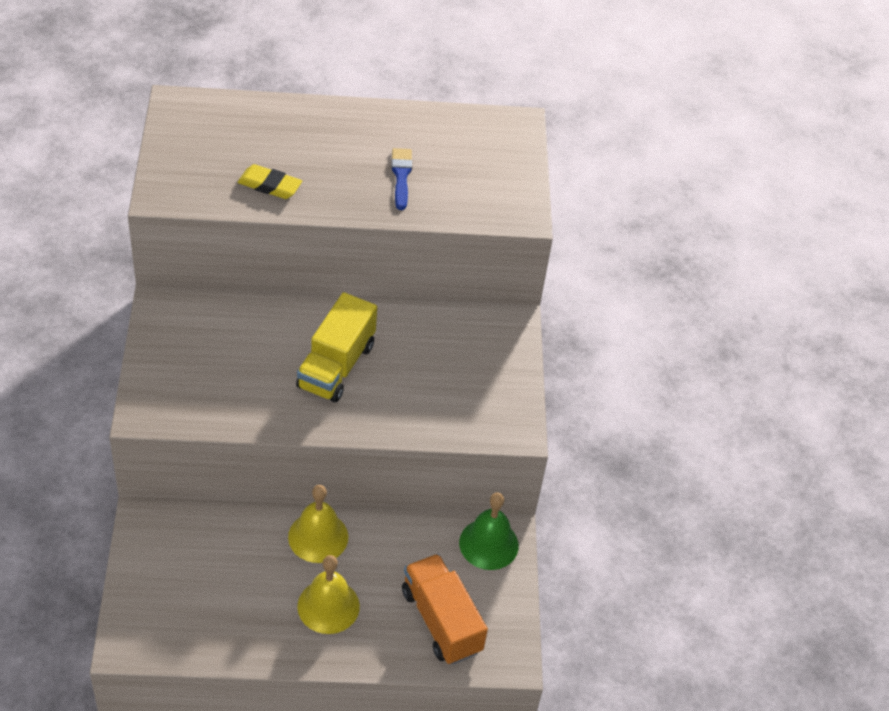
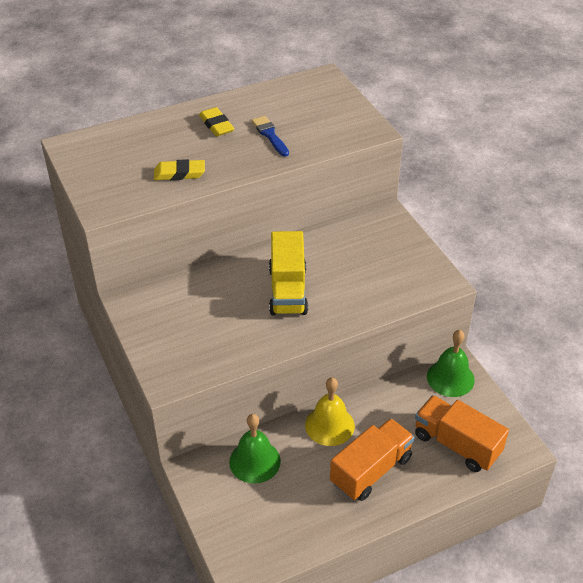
camera: 20 degrees left, 5 degrees down
(214, 540) = (255, 461): none -> green bell
(328, 606) = (371, 470): yellow bell -> orange truck
(350, 140) = (216, 125): none -> yellow eraser

